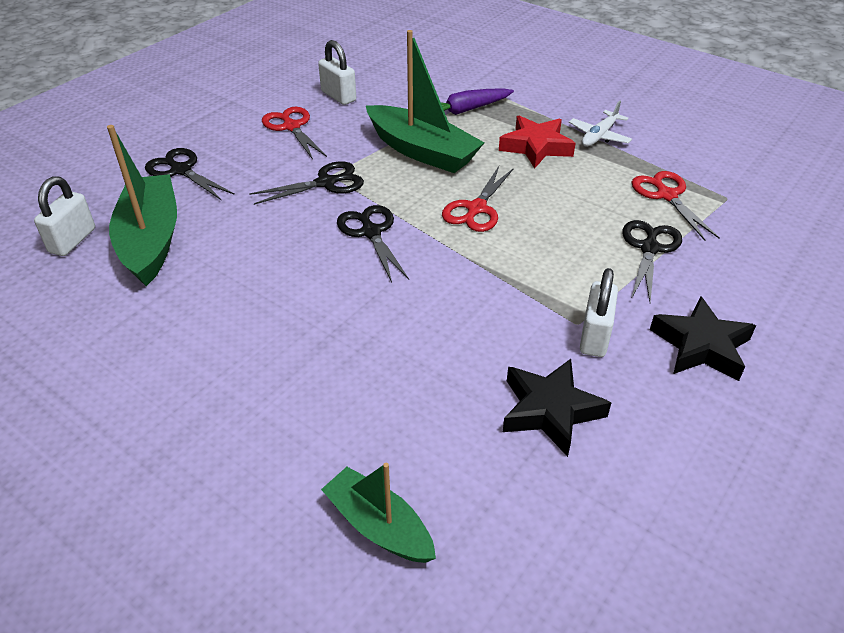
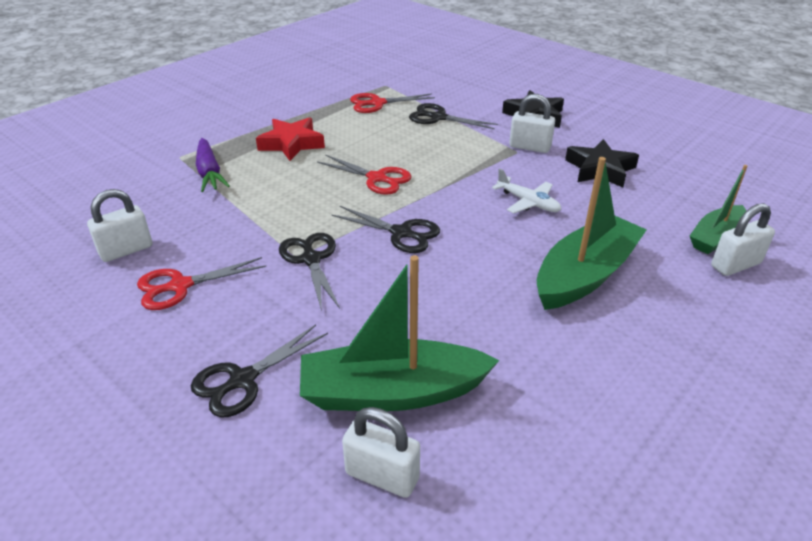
camera: 85 degrees left, 5 degrees down
(312, 535) = (735, 265): none -> white padlock
(371, 232) = (401, 233): black scissors -> black scissors turned 135 degrees counterclockwise
(422, 151) = (274, 200): green boat -> green boat (585, 275)
(599, 136) = (286, 116): white plane -> white plane (528, 202)

